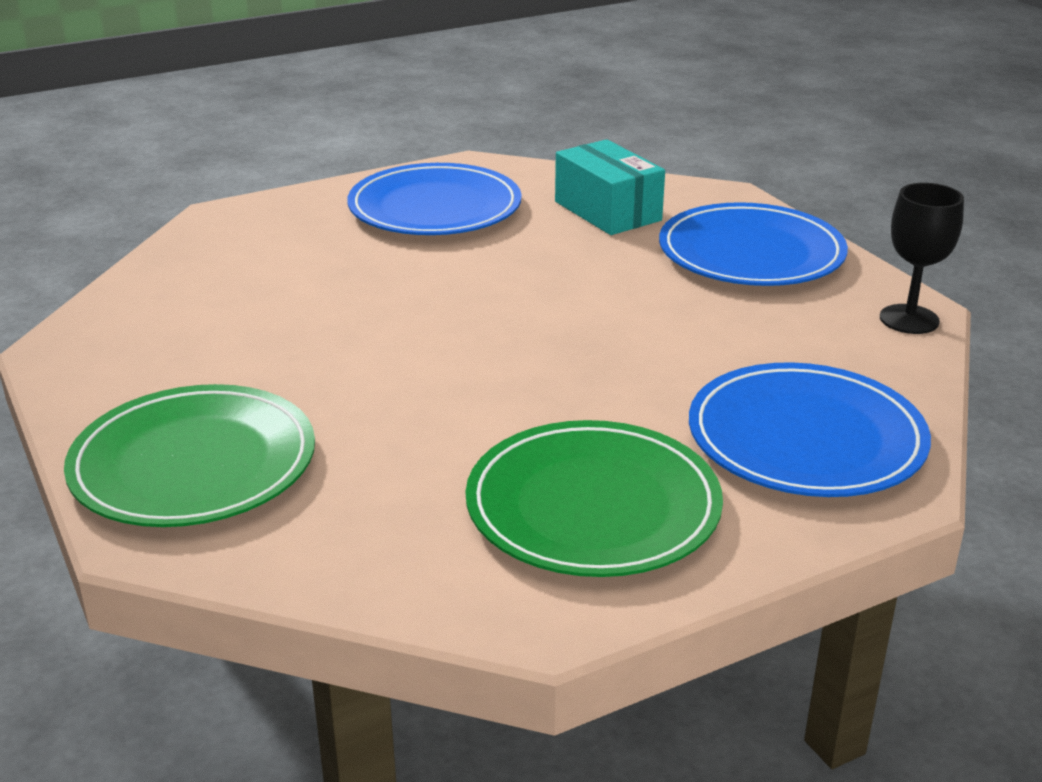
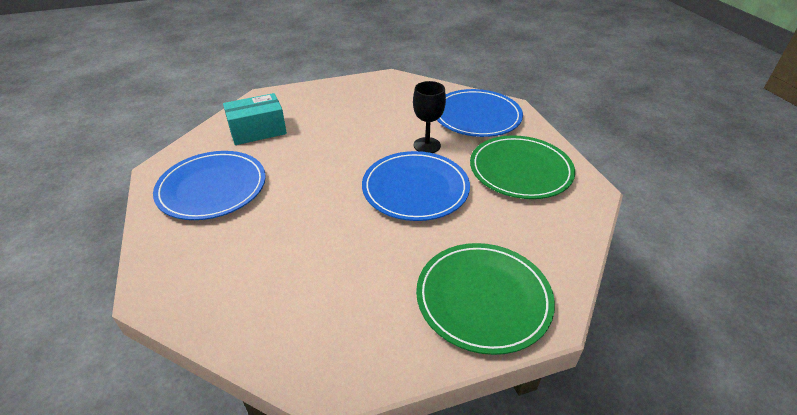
camera: 80 degrees left, 10 degrees up
(751, 253) = (326, 101): blue plate -> blue plate (415, 189)
(909, 319) = (397, 80): black goblet -> black goblet (427, 145)

